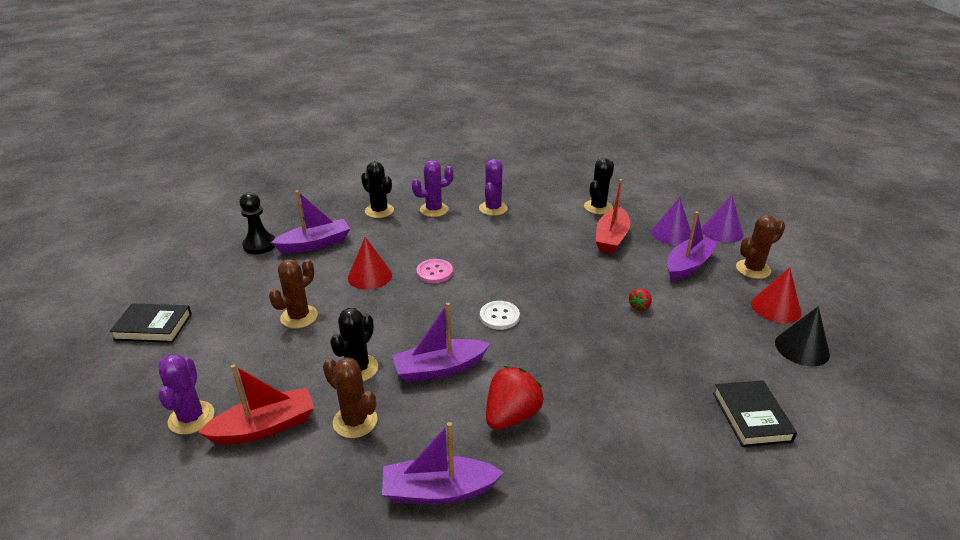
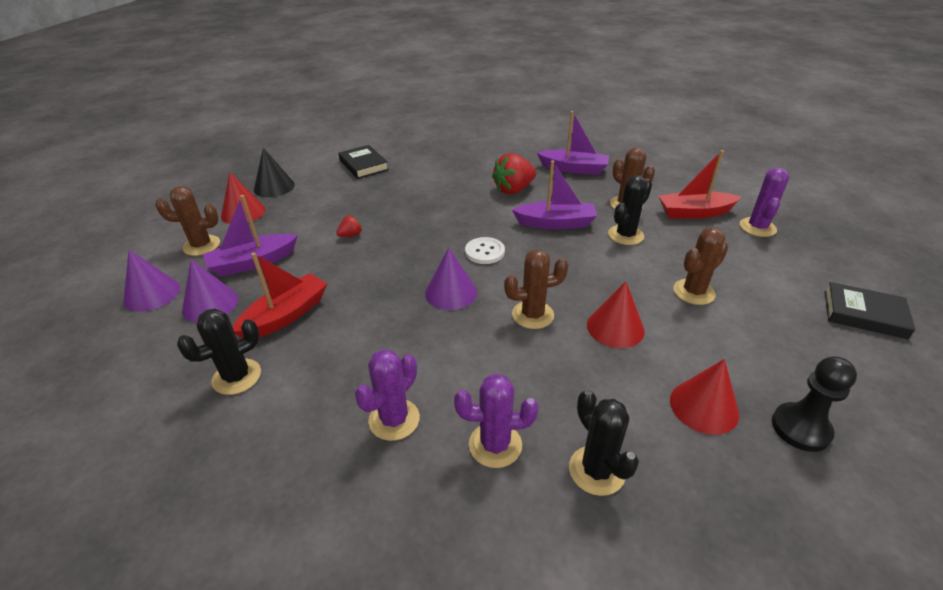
camera: 160 degrees left, 5 degrees up
(315, 244) = (704, 406): purple boat -> red cone
(434, 272) = (532, 315): pink button -> brown cactus
(506, 275) = (451, 292): none -> purple cone
(751, 417) = (363, 165): black book -> black book turned 45 degrees counterclockwise

